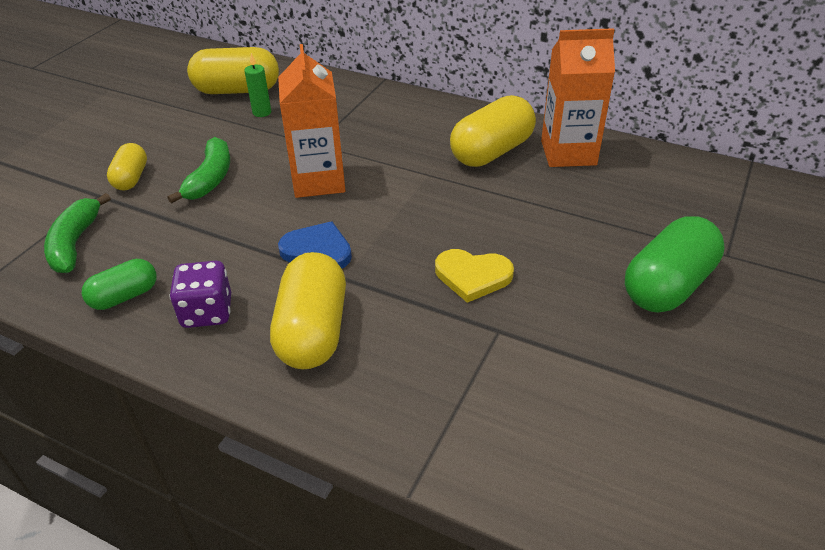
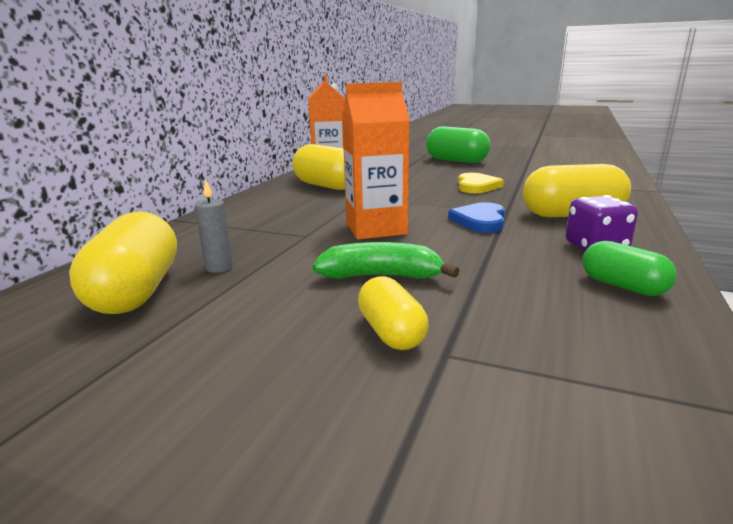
camera: 95 degrees left, 20 degrees down
(75, 243) = (570, 343): green banana -> none
(131, 178) = (391, 332): yellow capsule -> yellow capsule turned 75 degrees clockwise
(262, 112) = (219, 267): green candle -> grey candle

